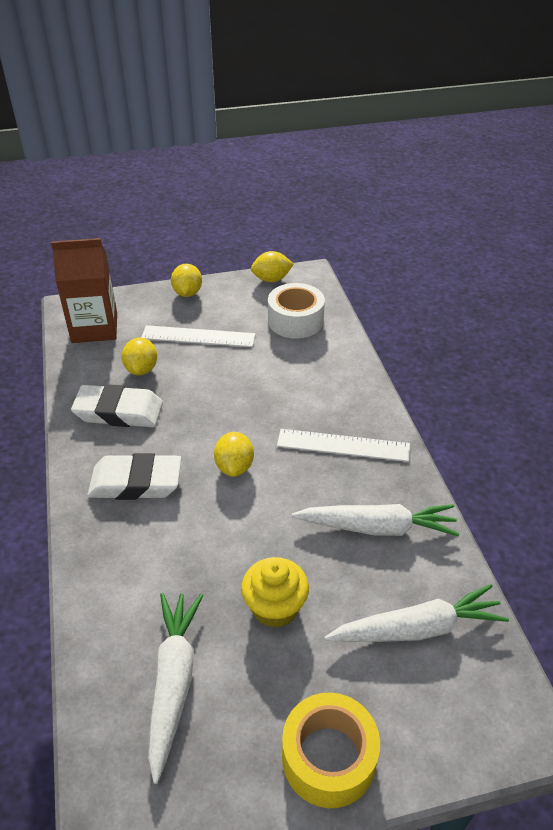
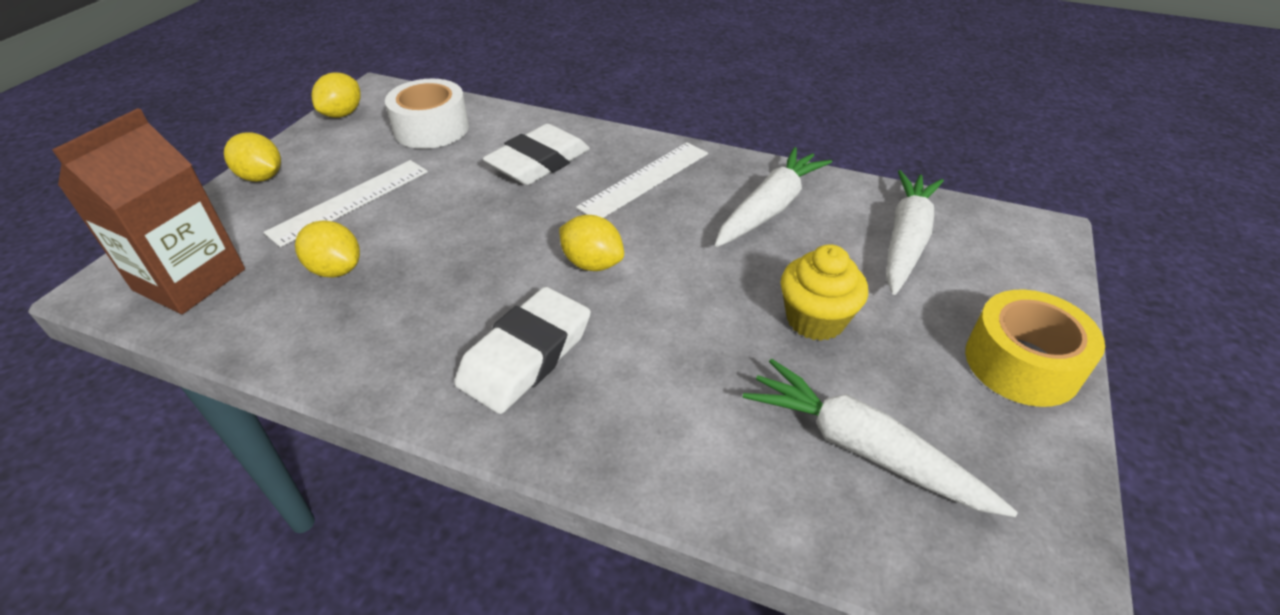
camera: 55 degrees left, 0 degrees up
(119, 412) = (383, 321): white eraser -> white eraser (538, 162)

